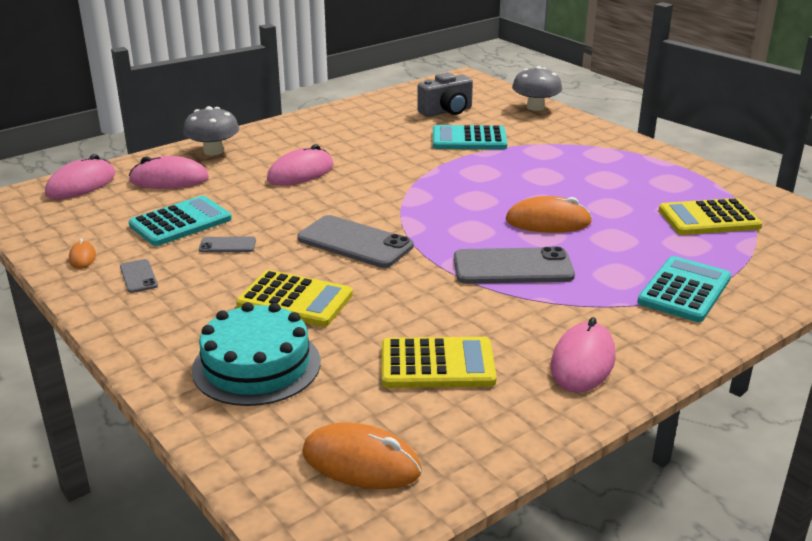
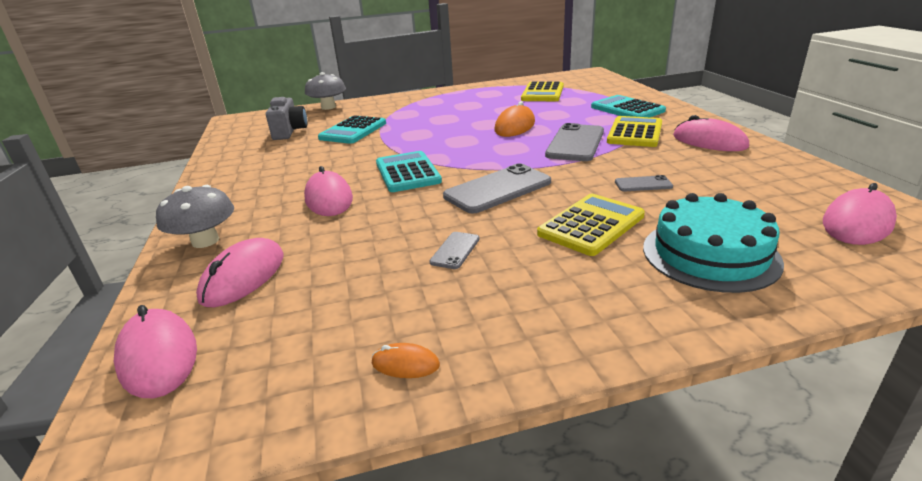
camera: 65 degrees left, 0 degrees up
(138, 276) = (491, 316): grey phone -> grey phone (643, 184)
(181, 222) = (372, 276): turquoise calculator -> turquoise calculator (407, 172)
(361, 462) = (857, 222): orange mouse -> pink mouse
(437, 364) = (711, 181): yellow calculator -> yellow calculator (635, 133)

